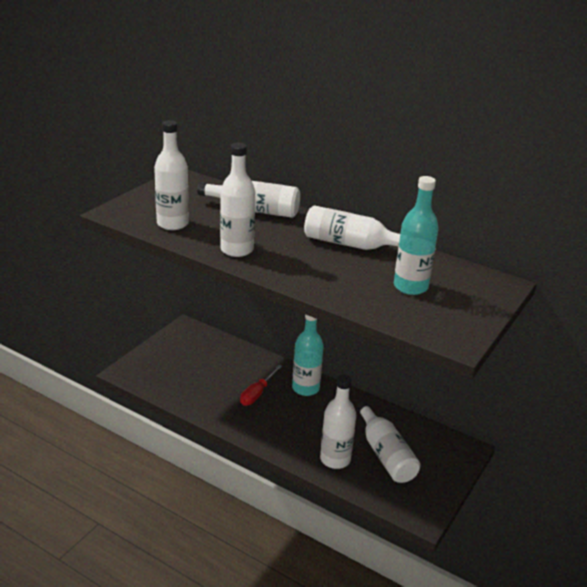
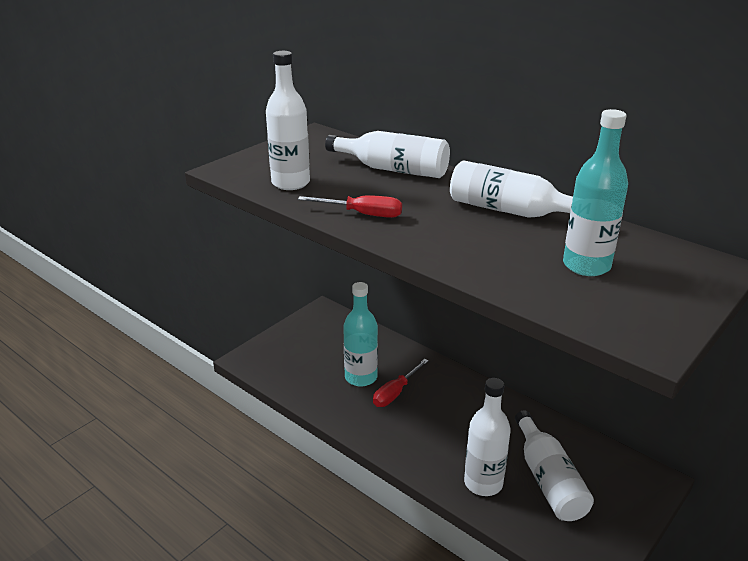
camera: 10 degrees right, 0 degrees up
(237, 250) = (362, 214): white bottle -> red screwdriver
(305, 388) = (454, 389): turquoise bottle -> turquoise bottle (361, 377)

